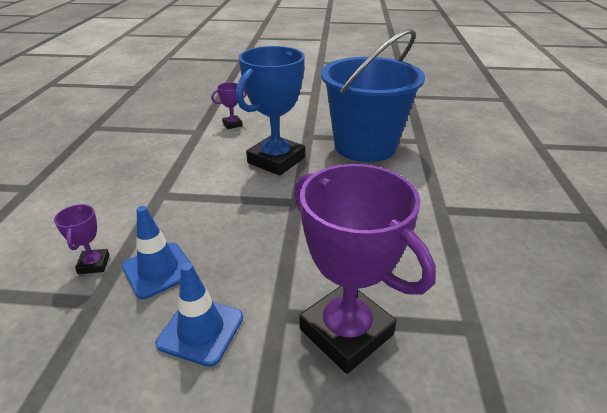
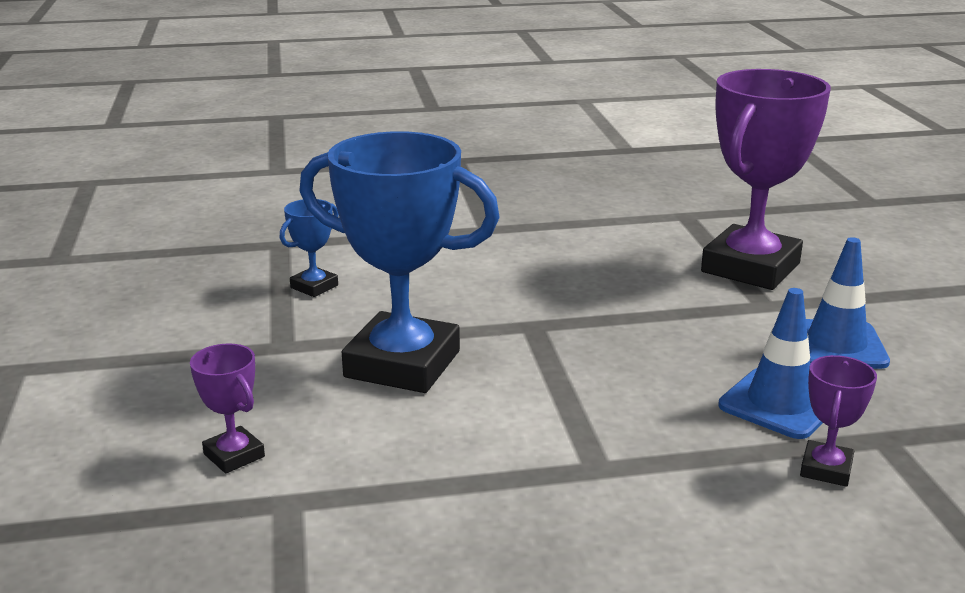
camera: 105 degrees left, 10 degrees down
(94, 264) = (826, 469): purple trophy -> purple trophy turned 45 degrees counterclockwise
(365, 146) = (314, 286): blue bucket -> blue trophy

